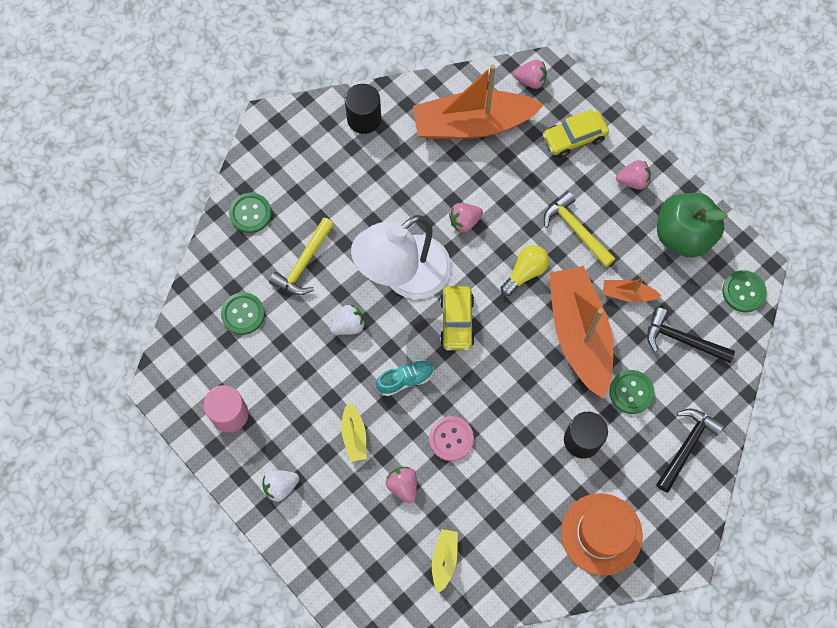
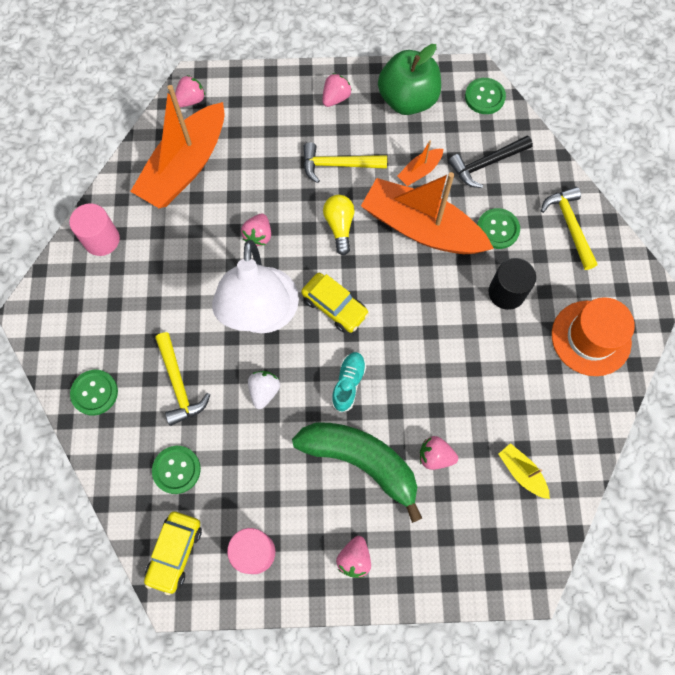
camera: 50 degrees left, 0 degrees up
(280, 486) = (354, 558): white strawberry -> pink strawberry
(354, 436) = (361, 461): yellow boat -> green banana
(364, 119) = (101, 240): black cylinder -> pink cylinder
(451, 439) = (426, 387): pink button -> none
(574, 138) = (265, 108): yellow car -> yellow car (175, 552)
(686, 446) = (569, 226): black hammer -> yellow hammer

